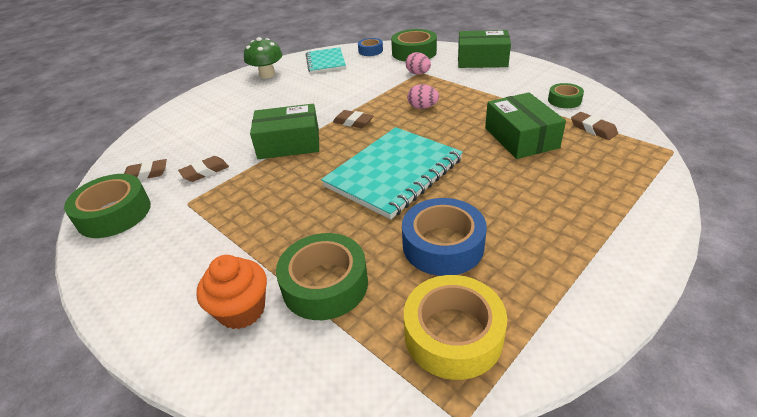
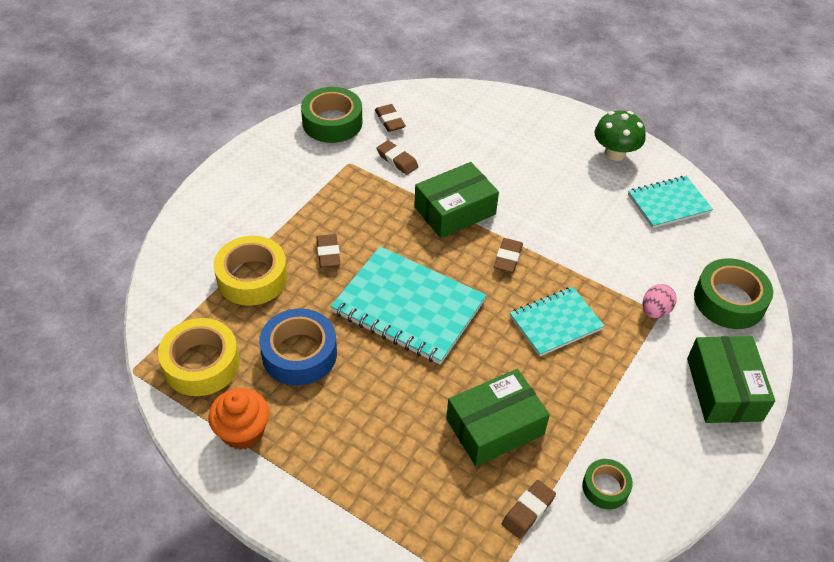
camera: 75 degrees right, 10 degrees up
(242, 310) = (227, 234): orange cupcake -> orange cupcake (243, 432)
(289, 143) = (455, 210): green box -> green box turned 75 degrees clockwise
(310, 221) = (328, 253): none -> brown eraser
(325, 284) = (252, 278): green tape -> yellow tape
(370, 51) = (720, 248): blue tape -> none
(422, 107) = (555, 322): pink egg -> turquoise notebook

